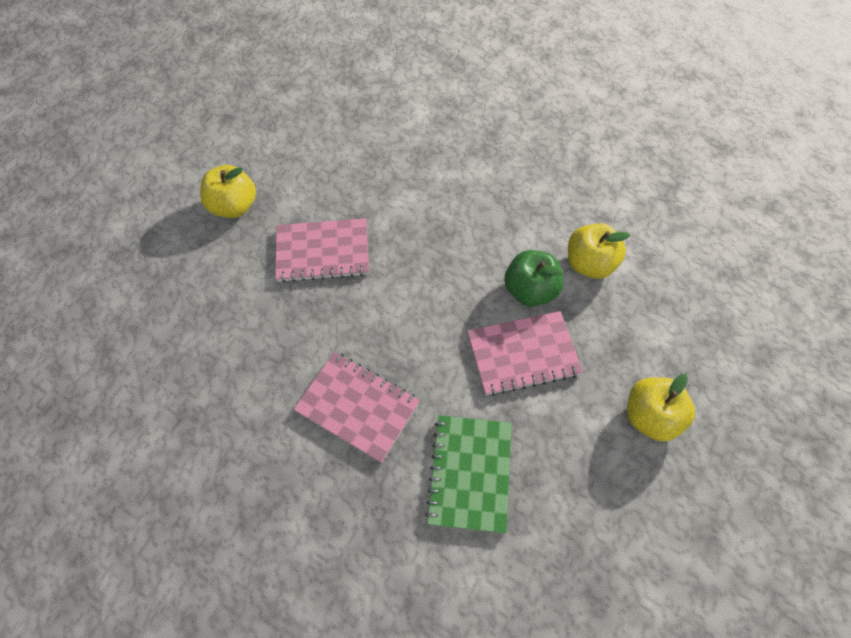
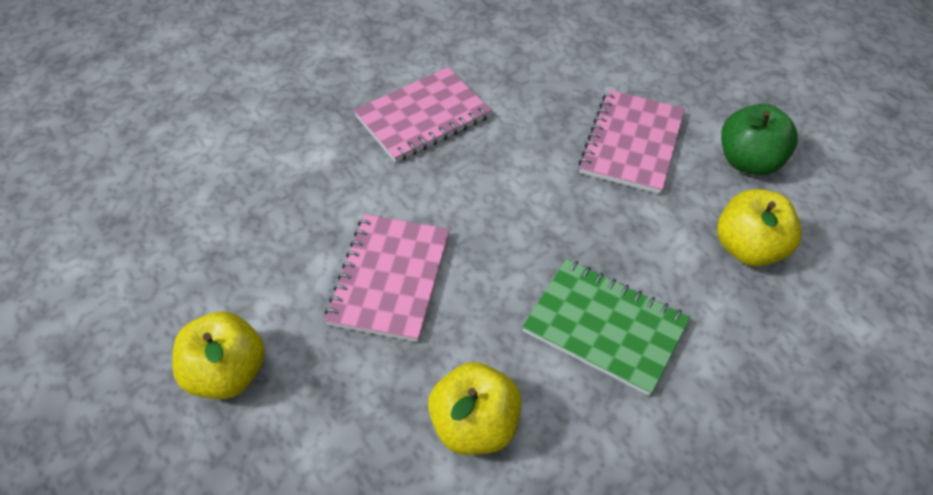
camera: 115 degrees right, 10 degrees down
(234, 206) = (732, 87): yellow apple -> yellow apple (748, 248)
(470, 473) = (296, 176): green notebook -> green notebook (605, 327)
(530, 290) = (472, 328): green apple -> green apple (748, 161)

